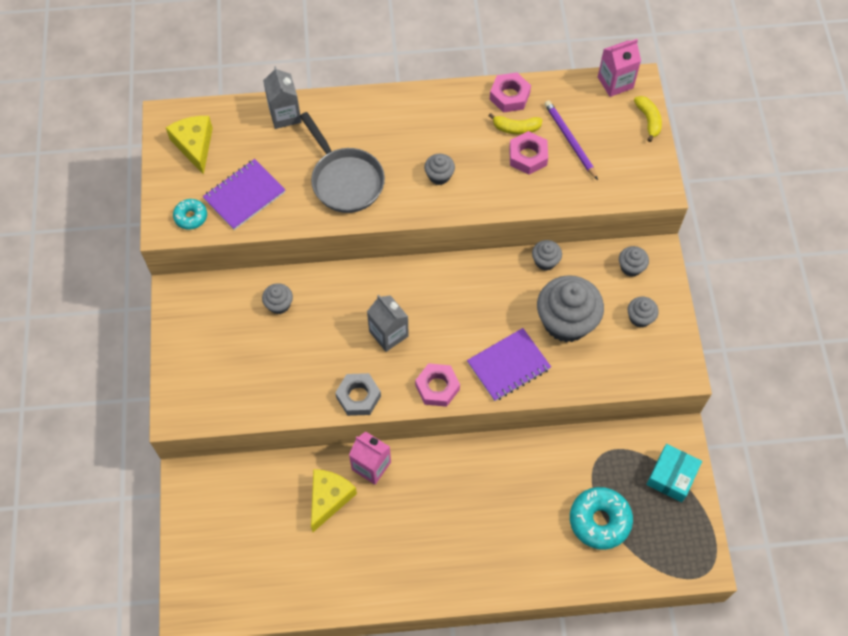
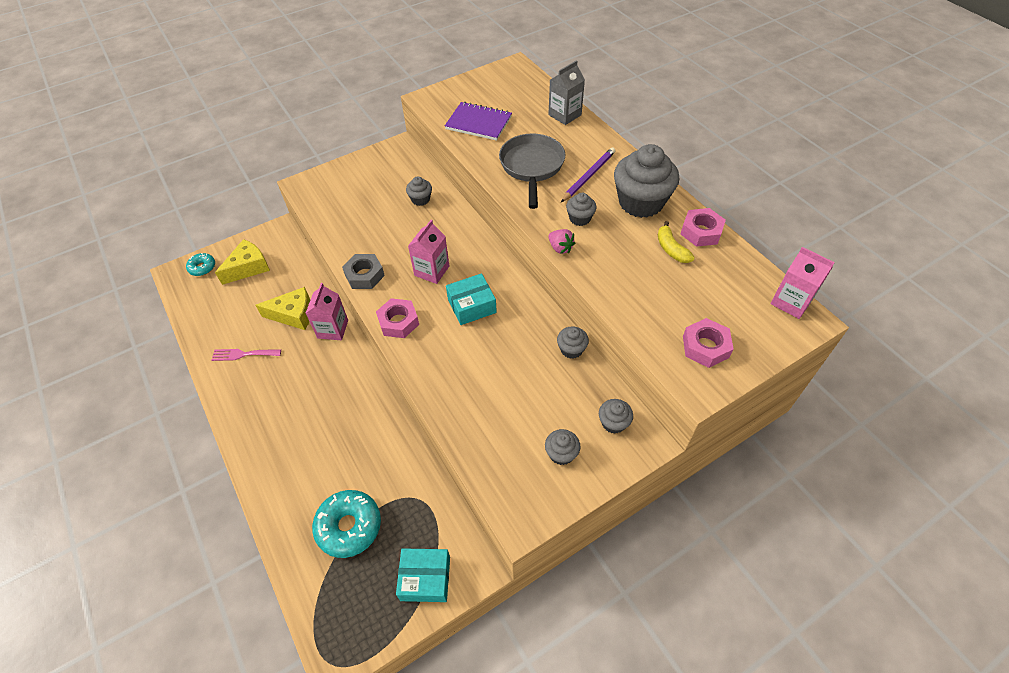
camera: 65 degrees right, 10 degrees down
(191, 217) = (442, 106): turquoise donut -> turquoise donut (202, 267)
(194, 146) = (502, 85): yellow cheese -> yellow cheese (248, 268)
(345, 180) = (532, 167): grey pan -> grey pan turned 150 degrees clockwise
(355, 564) = (243, 354): none -> pink fork
(388, 334) = (432, 271): grey carton -> pink carton
(453, 317) = (472, 306): none -> turquoise box
(466, 209) = (560, 248): none -> pink strawberry
(508, 365) = (446, 364): purple notebook -> none
(528, 156) = (648, 268): pink nut -> pink nut (705, 347)
(566, 321) = (518, 391): grey cupcake -> grey cupcake (641, 202)
(570, 140) = (692, 292): purple pencil -> purple pencil (588, 176)
(648, 120) = (773, 346): yellow banana -> none

